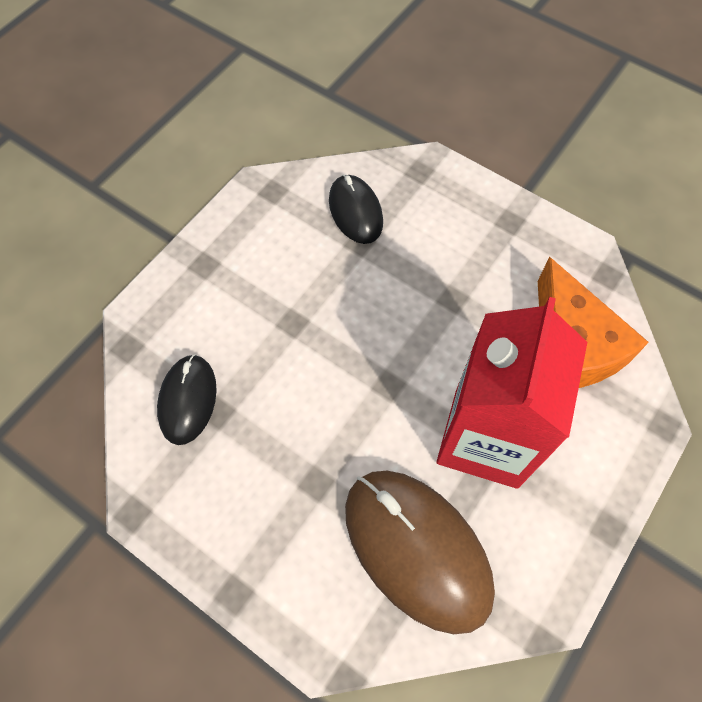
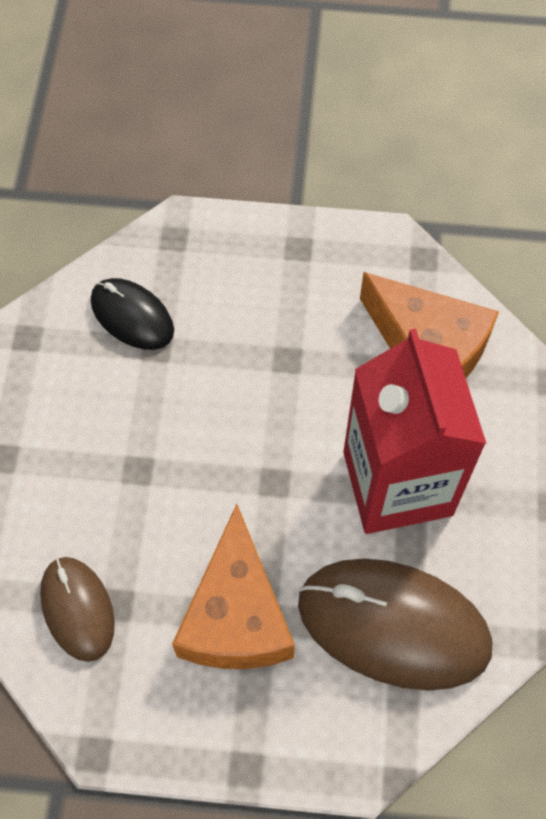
camera: 30 degrees left, 0 degrees up
(188, 400) = (77, 609): black mouse -> brown mouse
(298, 470) = (236, 615): none -> orange cheese

